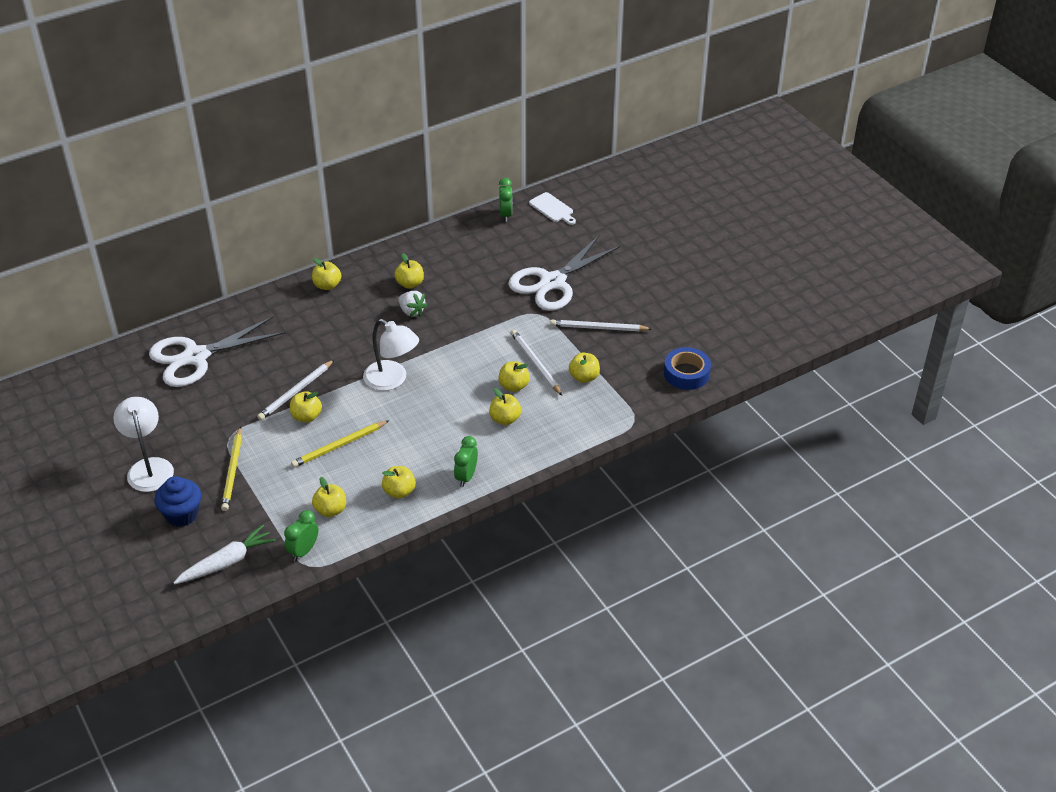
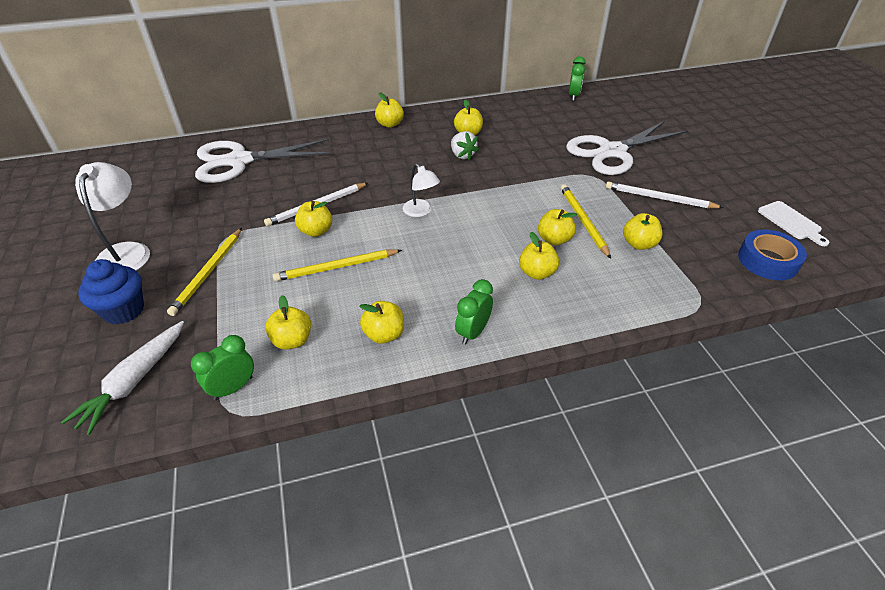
camera: 15 degrees right, 0 degrees up
(227, 562) = (134, 382): white carrot -> white carrot turned 135 degrees clockwise
(392, 380) = (421, 211): white lamp -> white lamp, size x0.61
(535, 364) = (583, 221): white pencil -> yellow pencil
(552, 208) = (619, 97): white cutting board -> white cutting board (791, 222)

